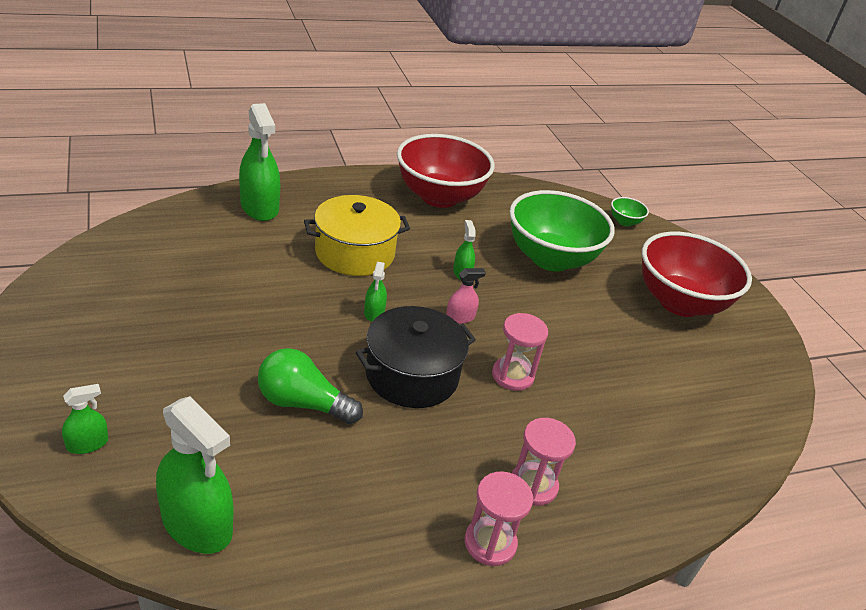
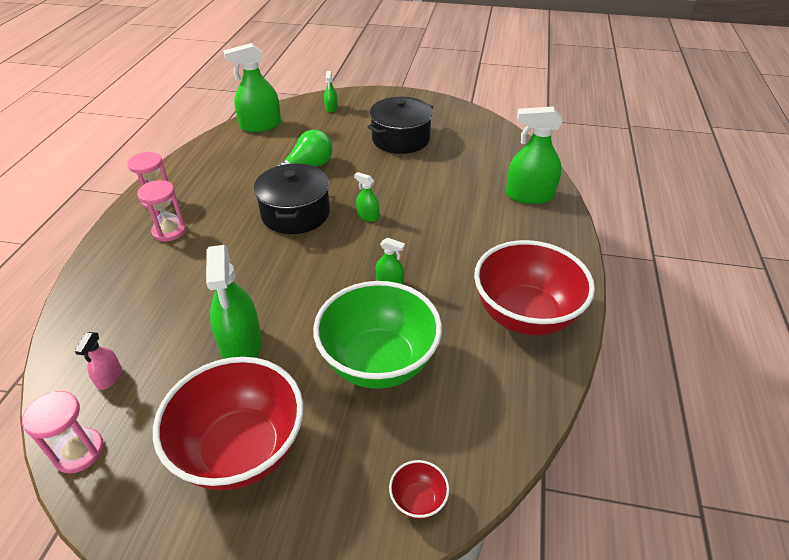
camera: 125 degrees right, 5 degrees up
(173, 328) = (400, 139): none -> black pot
(354, 253) = (446, 227): yellow pot -> none
(460, 317) = (334, 258): pink spray bottle -> pink spray bottle (109, 377)
(512, 375) = (256, 261): pink hourglass -> pink hourglass (79, 452)
(610, 340) = (241, 345): none -> green spray bottle
(624, 222) = (418, 500): green bowl -> red bowl

